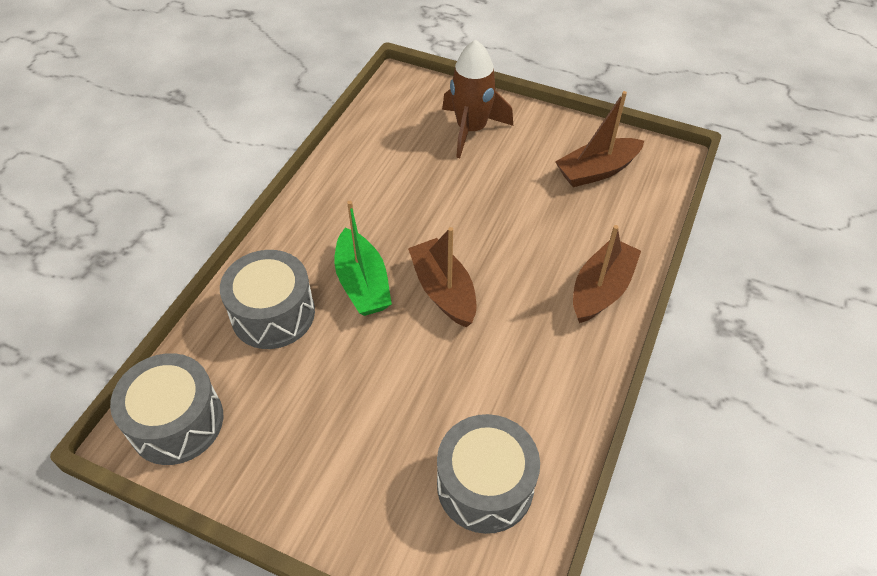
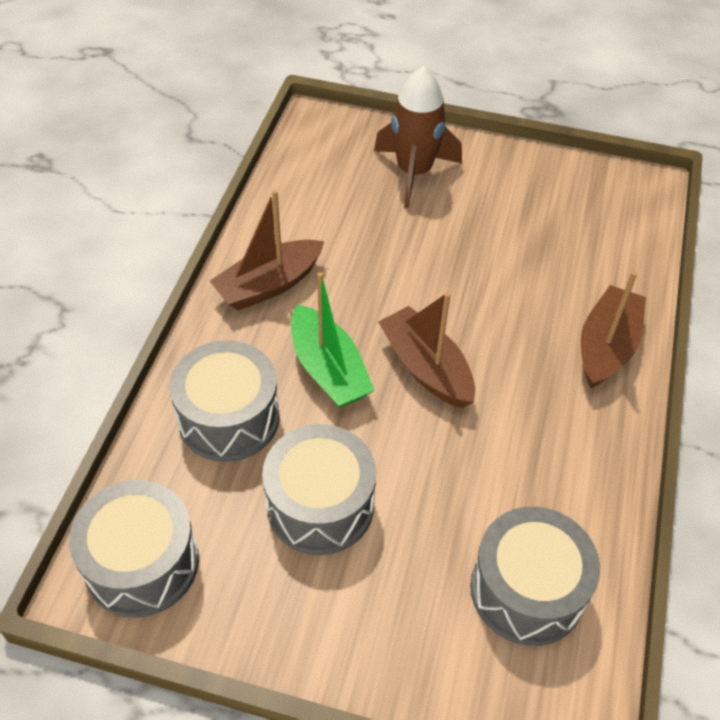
camera: 10 degrees left, 0 degrees up
(329, 393) = (320, 505): none -> grey drum
(597, 171) = (570, 208): brown boat -> brown boat (269, 285)

